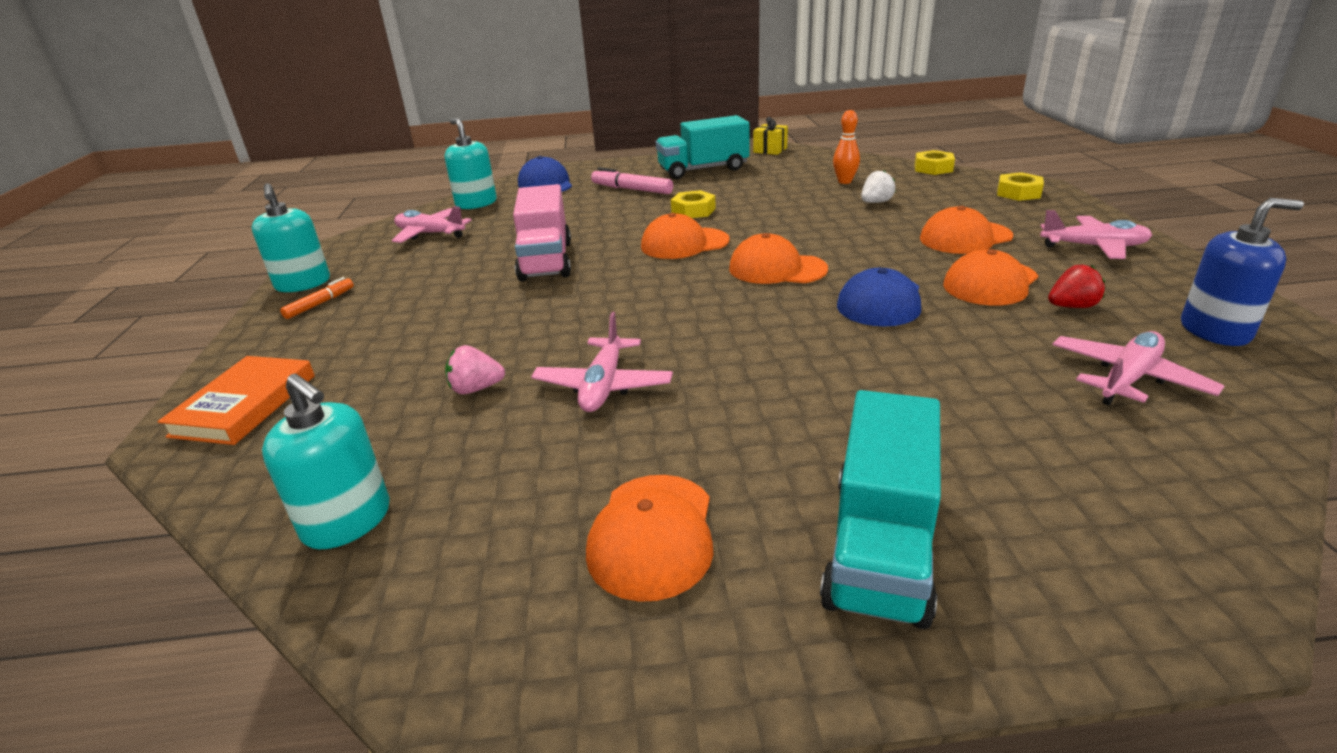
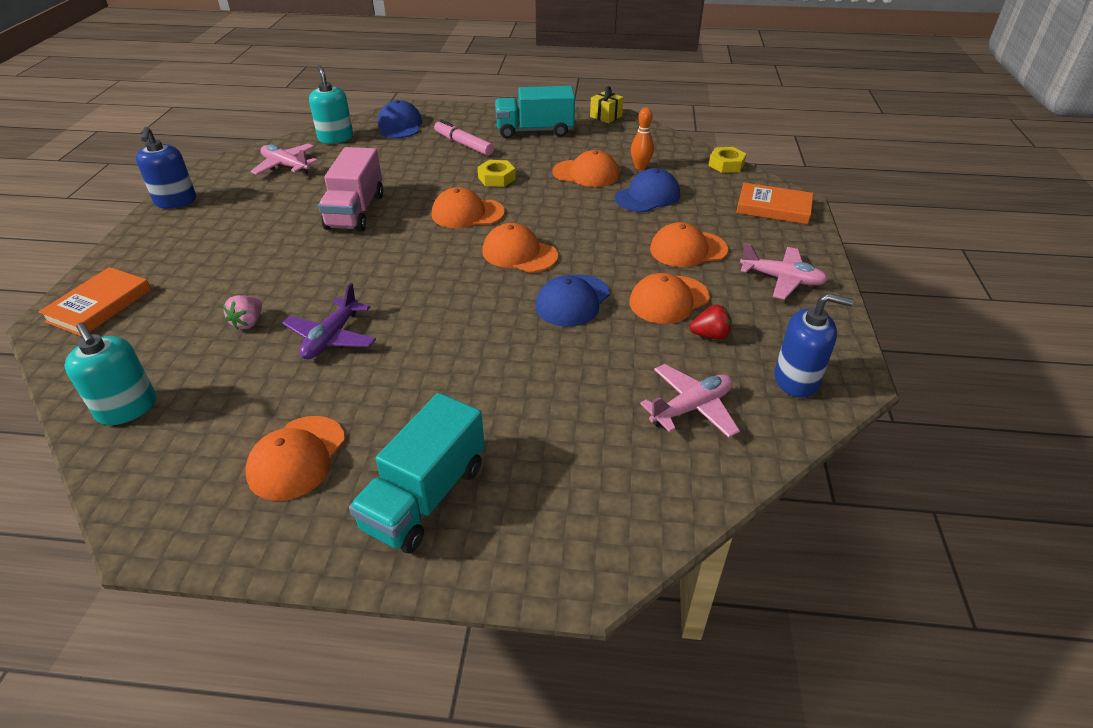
camera: 10 degrees right, 10 degrees up
(303, 284) = (176, 201): turquoise soap dispenser -> blue soap dispenser
(320, 304) = (180, 223): orange marker -> none
(476, 389) = (248, 323): pink strawberry -> pink strawberry turned 75 degrees counterclockwise
(603, 386) = (331, 338): pink plane -> purple plane
(790, 194) = (586, 173): none -> orange cap
(876, 202) = (647, 196): white strawberry -> blue cap
(1018, 193) = (773, 208): yellow nut -> orange book

